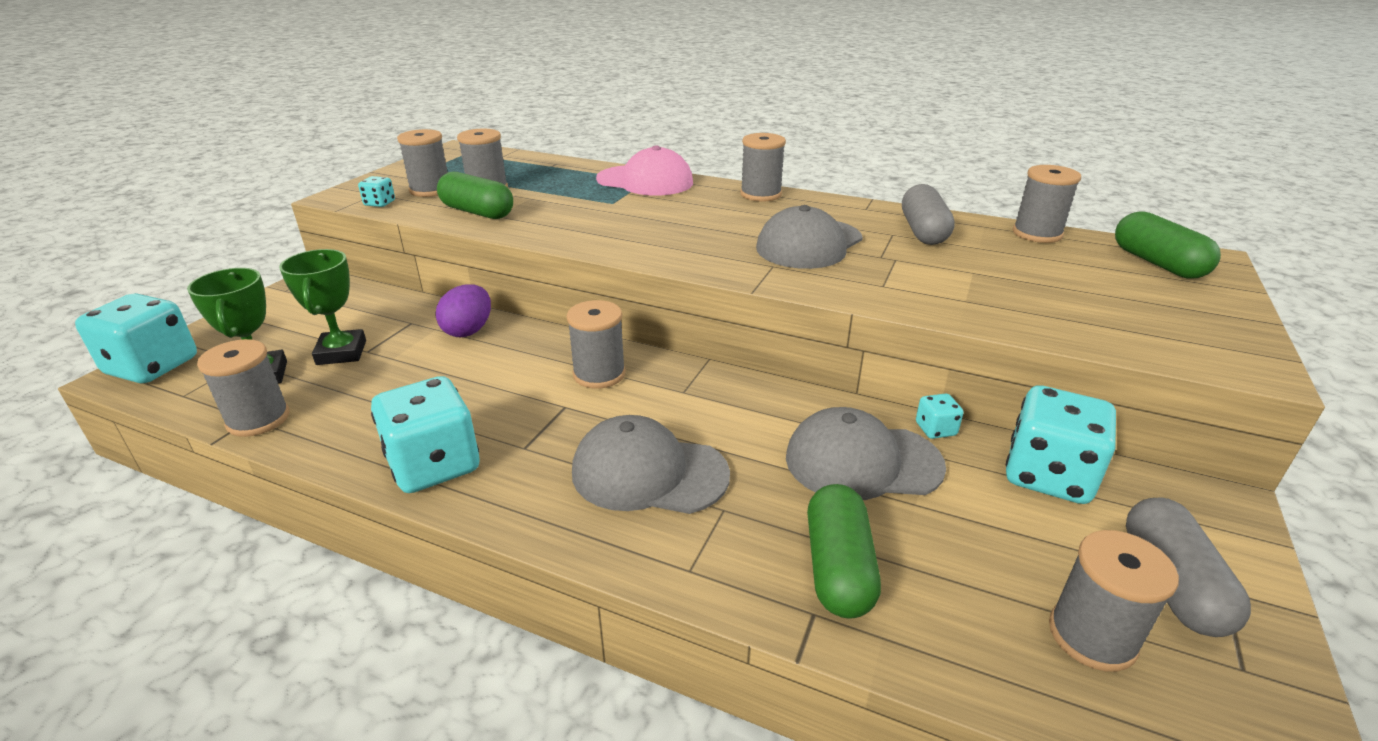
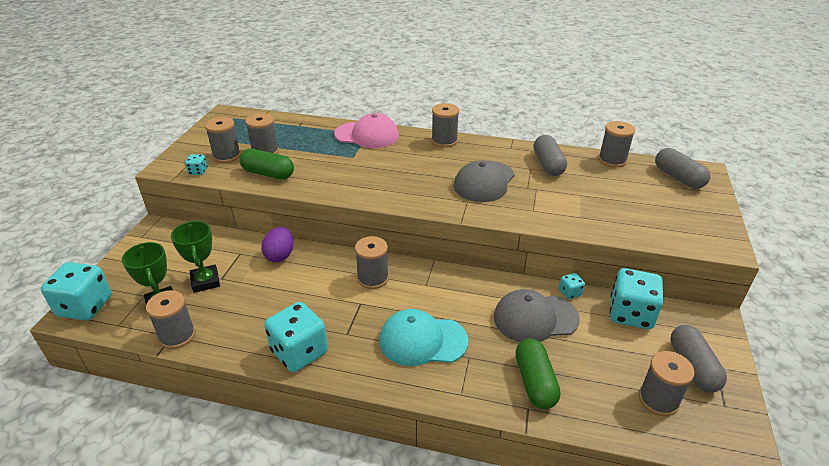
camera: 10 degrees left, 5 degrees up
(649, 473) = (422, 340): grey cap -> turquoise cap
(1157, 263) = (678, 178): green capsule -> grey capsule

